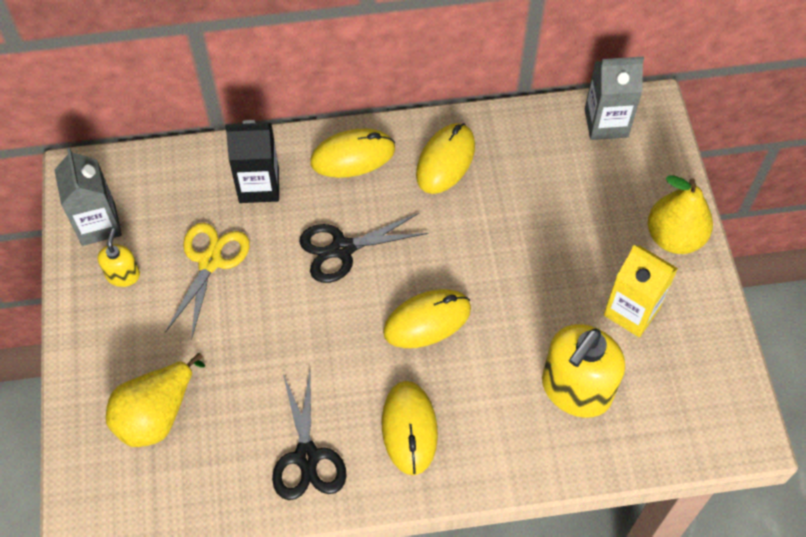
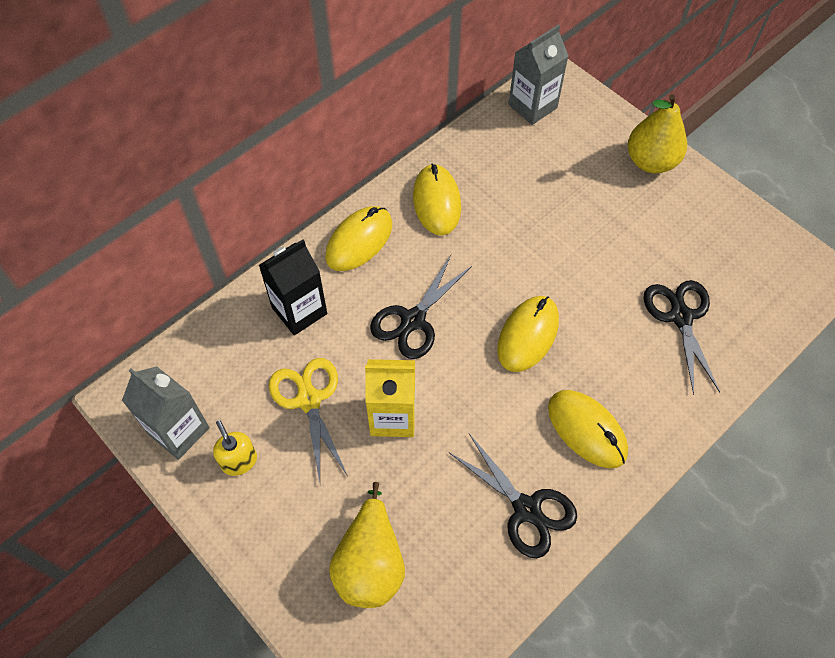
camera: 35 degrees left, 0 degrees up
(576, 389) = (680, 317): yellow soap dispenser -> black scissors
(632, 311) = (668, 233): yellow carton -> yellow carton (392, 416)

